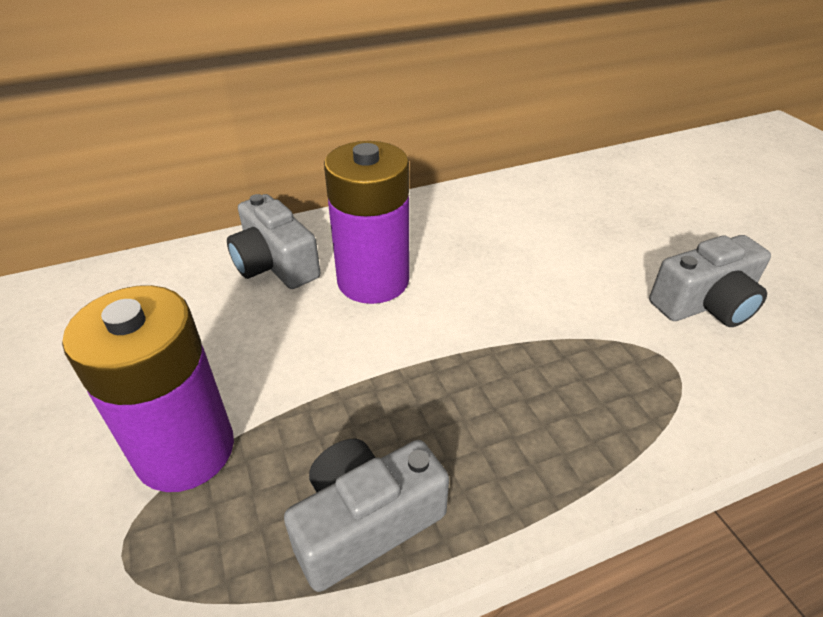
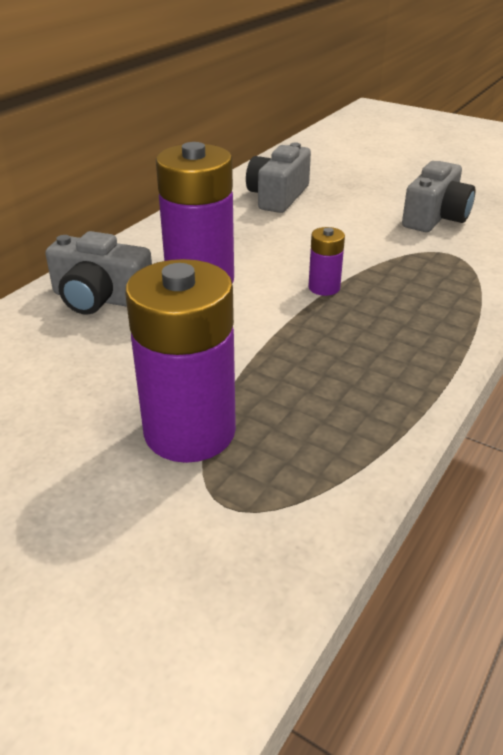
camera: 35 degrees left, 5 degrees down
(366, 522) = (370, 405): grey camera -> grey camera (278, 196)
(478, 343) = (324, 288): none -> purple battery

